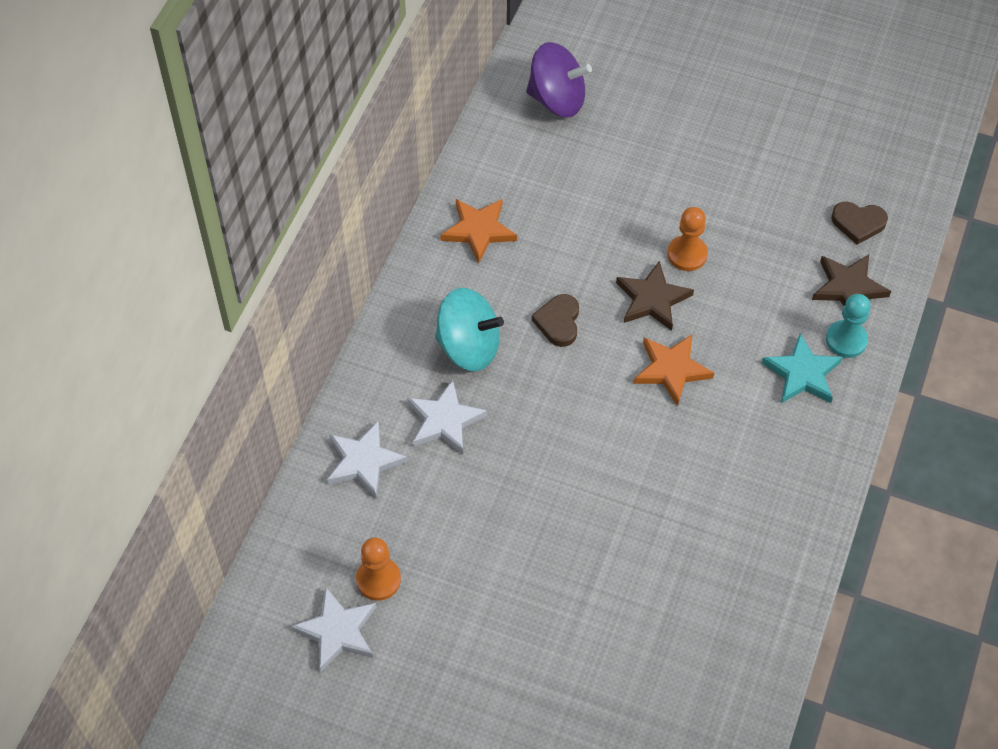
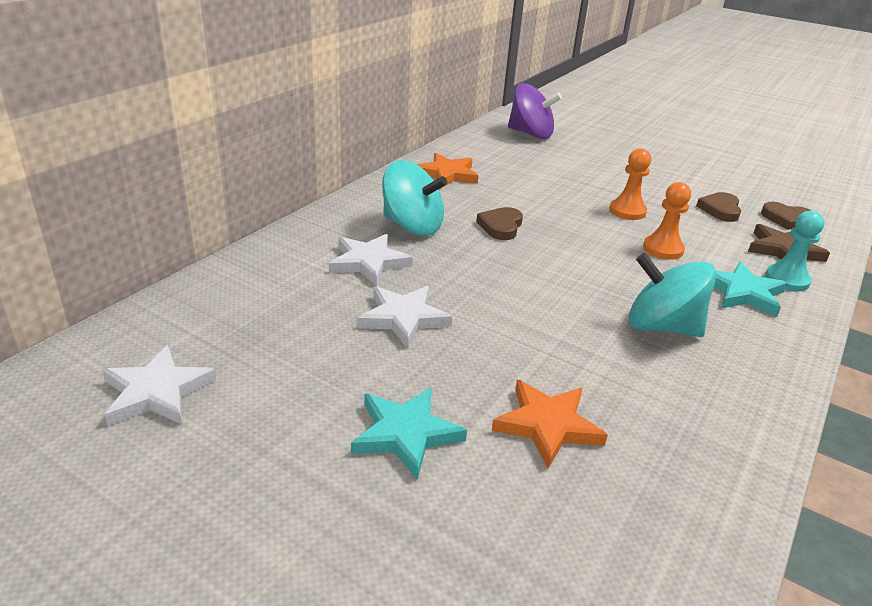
camera: 10 degrees right, 25 degrees down
(364, 461) = (274, 273): white star -> white star (403, 318)
(378, 580) = (234, 358): orange pawn -> orange pawn (663, 249)
(539, 624) = (406, 434): none -> turquoise star
(652, 299) = (592, 228): brown star -> none
(671, 370) = (605, 269): orange star -> orange star (547, 425)
(727, 445) = (662, 327): none -> turquoise spinning top
(787, 223) = (720, 210): none -> brown heart

